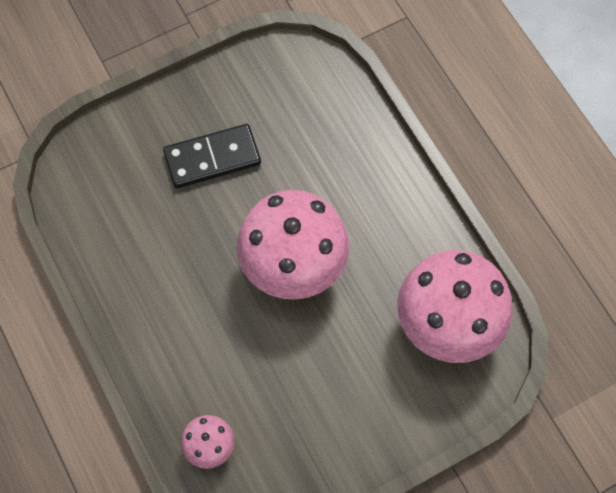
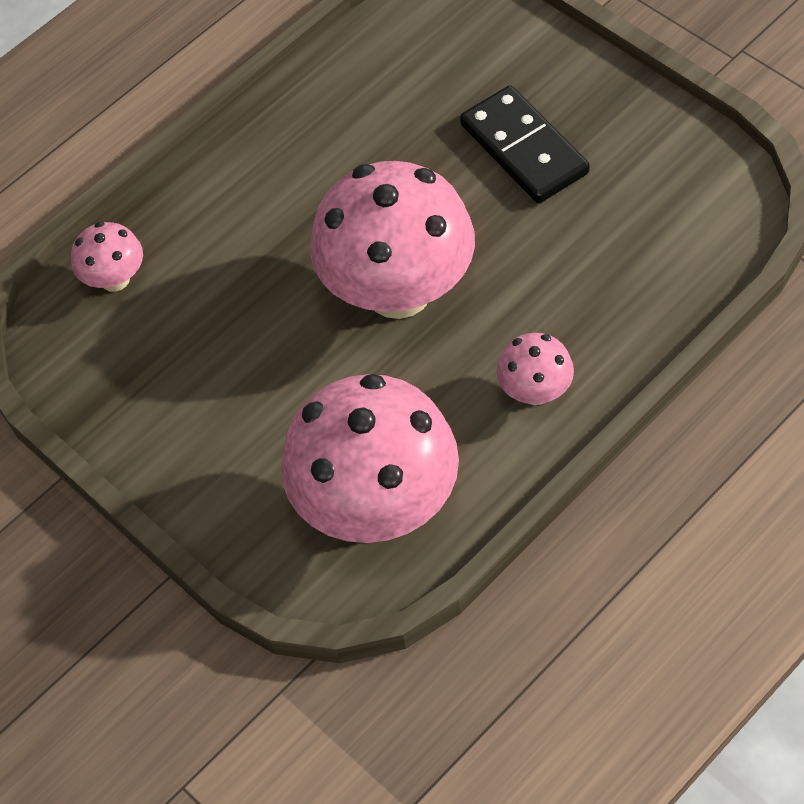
camera: 80 degrees right, 10 degrees down
(398, 211) = (535, 391): none -> pink mushroom

